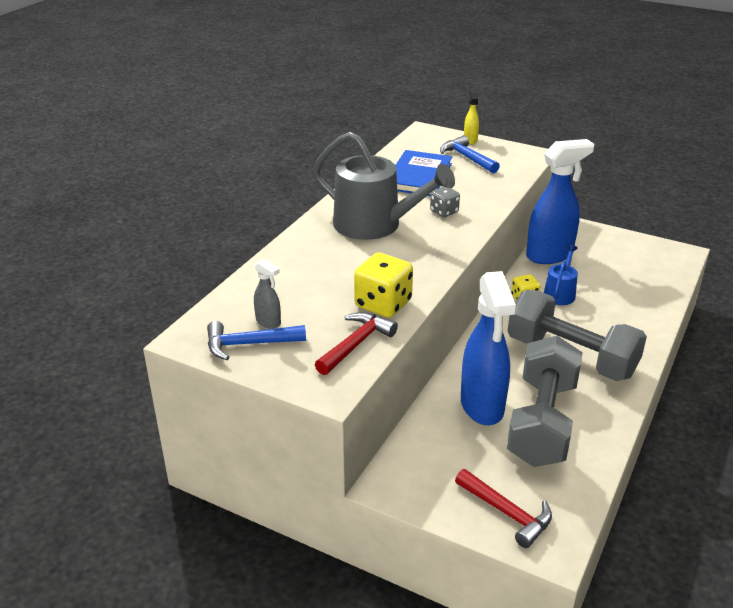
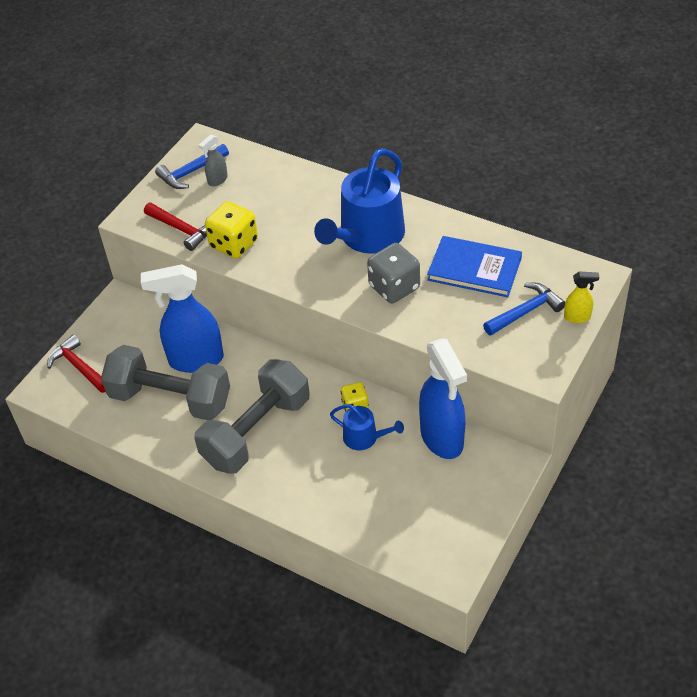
camera: 95 degrees right, 15 degrees up
(248, 344) = (190, 172): blue hammer -> blue hammer turned 120 degrees counterclockwise
(375, 225) = (368, 236): grey watering can -> blue watering can
(444, 212) = (394, 287): grey dice -> grey dice, size x1.72
(507, 513) = (78, 367): red hammer -> red hammer turned 90 degrees clockwise

